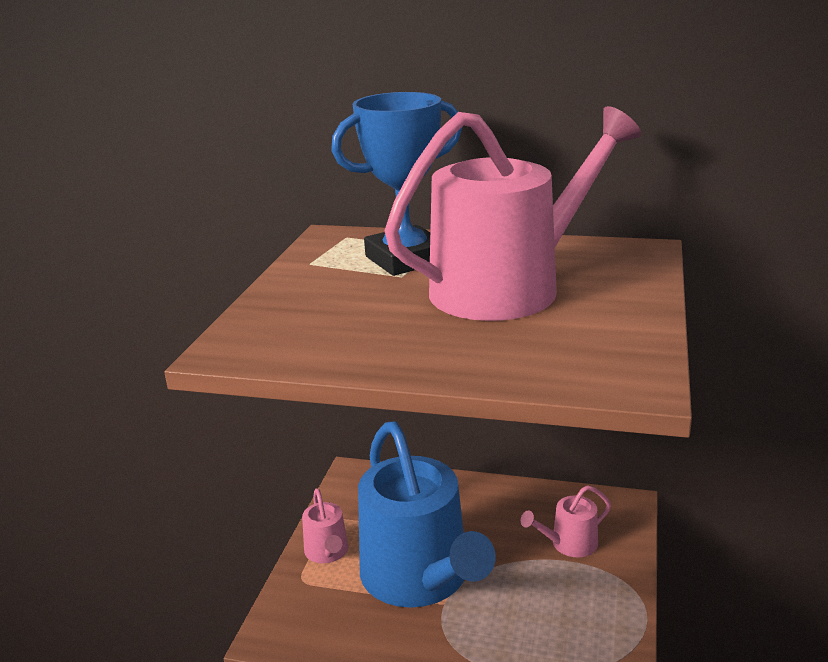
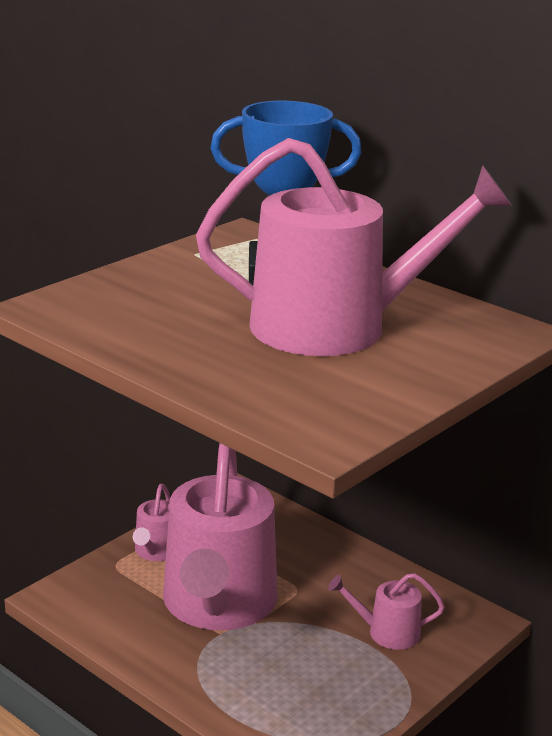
camera: 25 degrees right, 0 degrees up
(420, 578) = (218, 604): blue watering can -> pink watering can

